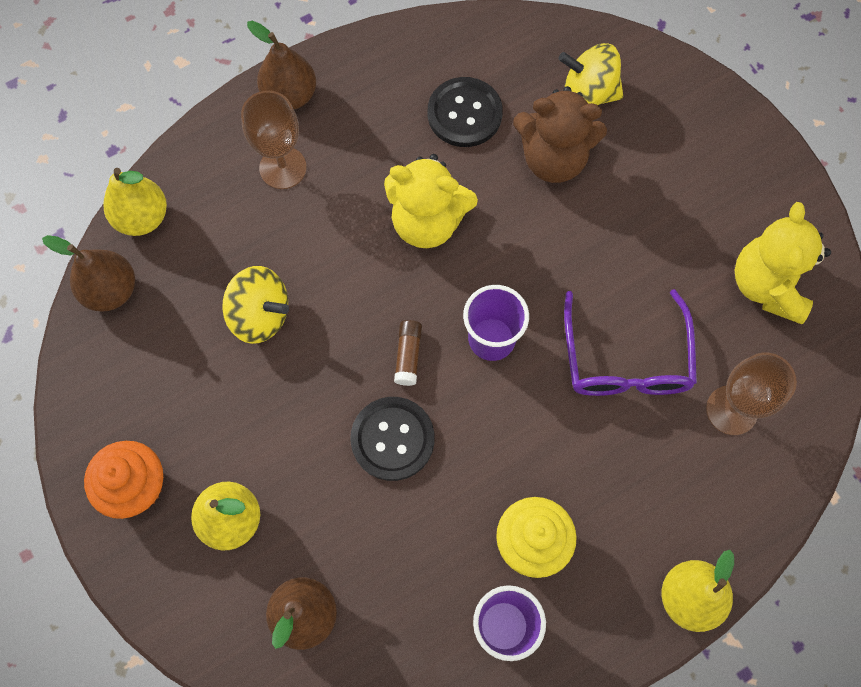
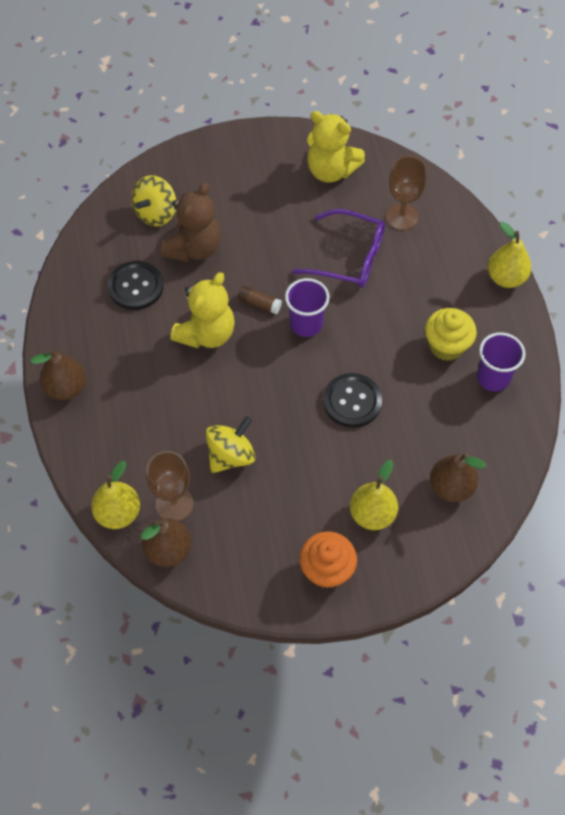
camera: 70 degrees left, 10 degrees down
(283, 168) = (122, 409): brown goblet -> brown goblet (174, 504)
(408, 355) = (298, 375): brown glue stick -> brown glue stick (259, 304)

